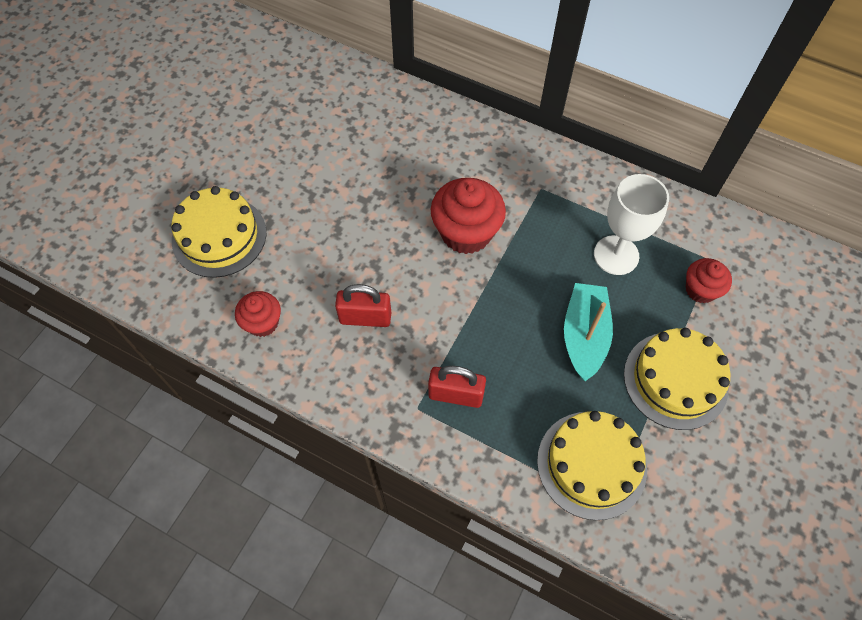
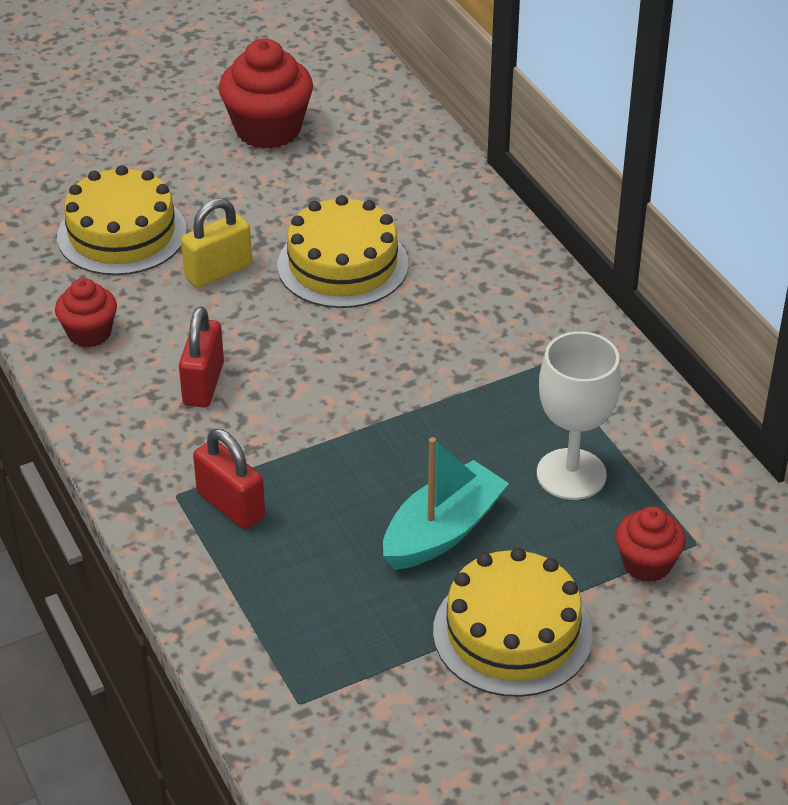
camera: 35 degrees right, 20 degrees down
(304, 230) = (218, 271): none -> yellow padlock
(365, 318) = (203, 384): red padlock -> red padlock turned 60 degrees clockwise
(466, 233) = (404, 362): red cupcake -> red cupcake (268, 129)
(591, 464) = (319, 653): yellow cake -> yellow cake (342, 265)

